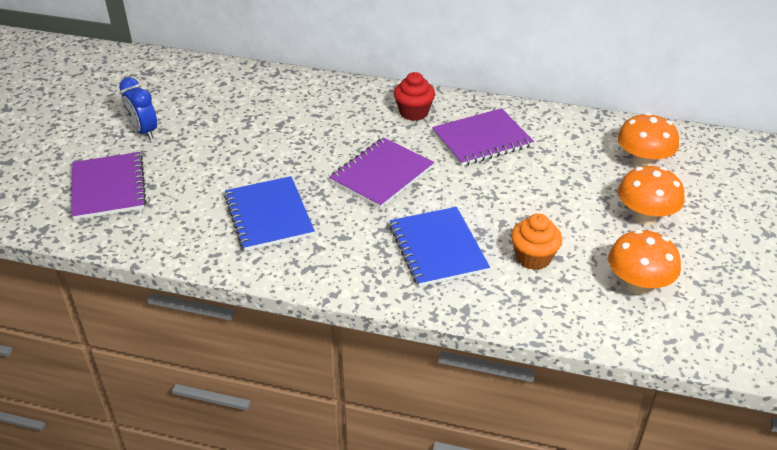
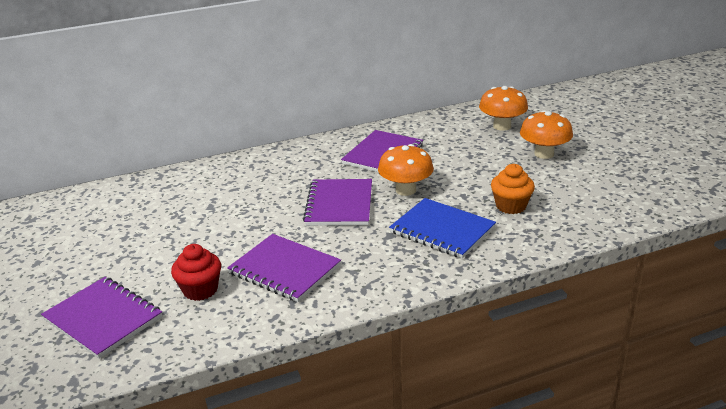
camera: 35 degrees left, 10 degrees down
(144, 131) = (84, 263): blue clock -> none
(269, 215) = (284, 269): blue notebook -> purple notebook
(414, 112) = (311, 158): red cupcake -> red cupcake (200, 290)
(638, 285) = (591, 191): orange mushroom -> orange mushroom (406, 190)

